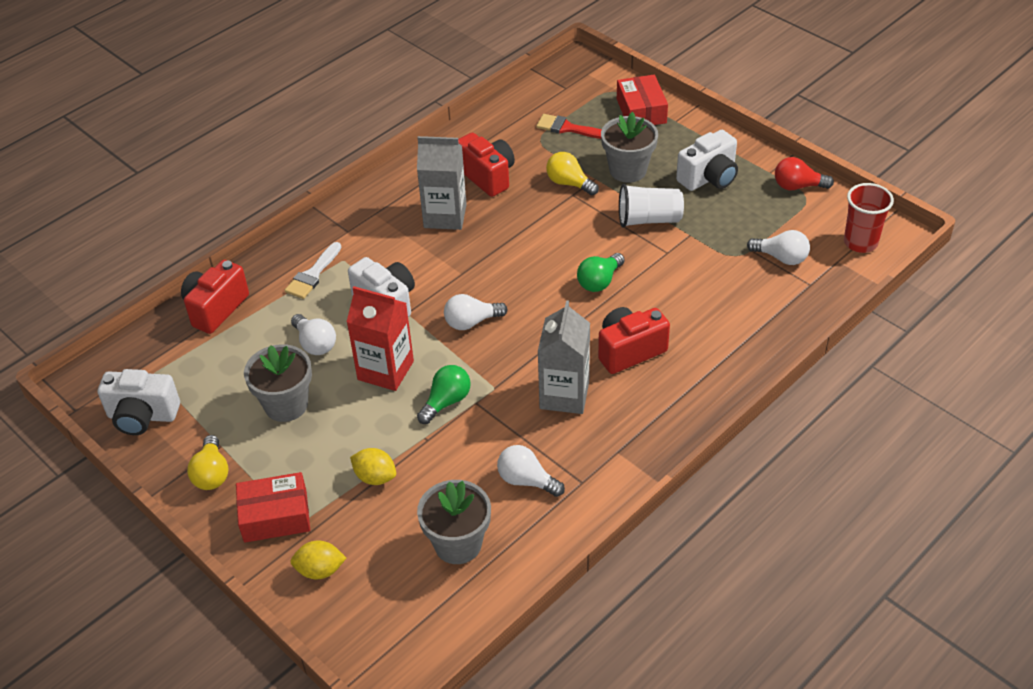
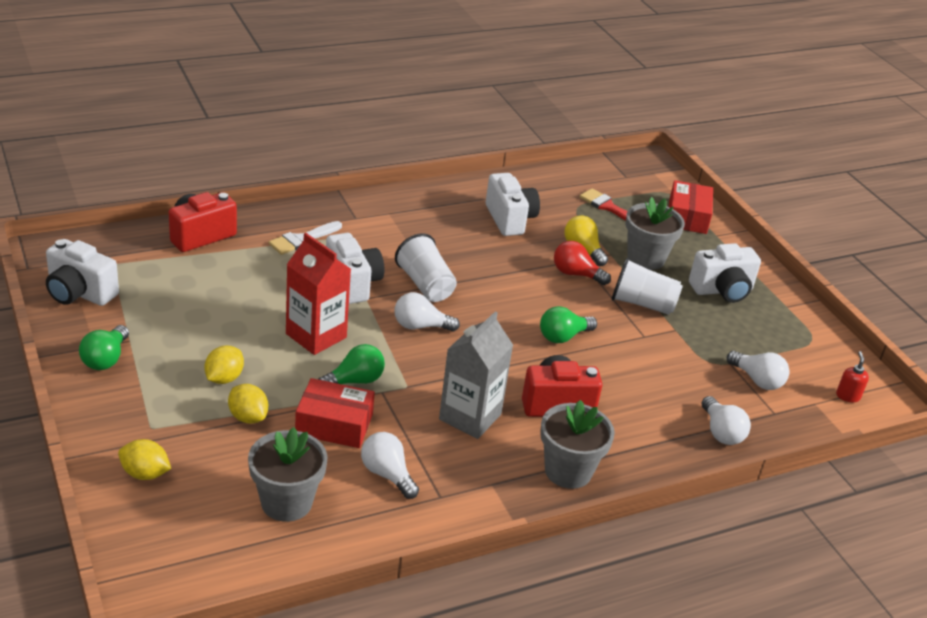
camera: 15 degrees right, 10 degrees down
(212, 474) = (106, 359): yellow light bulb -> green light bulb
(275, 516) = (137, 414): red box -> red box (334, 424)
(286, 405) = (208, 330): grey flower pot -> grey flower pot (568, 471)
(315, 344) = (267, 292): white light bulb -> white light bulb (721, 432)
(330, 448) = (224, 378): none -> yellow lemon
(445, 216) = (451, 236): grey carton -> none
(451, 277) = (425, 285): none -> white cup
(487, 176) = (510, 219): red camera -> white camera
(797, 186) = (808, 327): red light bulb -> red light bulb (576, 274)
(860, 243) = (847, 396): red cup -> red soap dispenser

